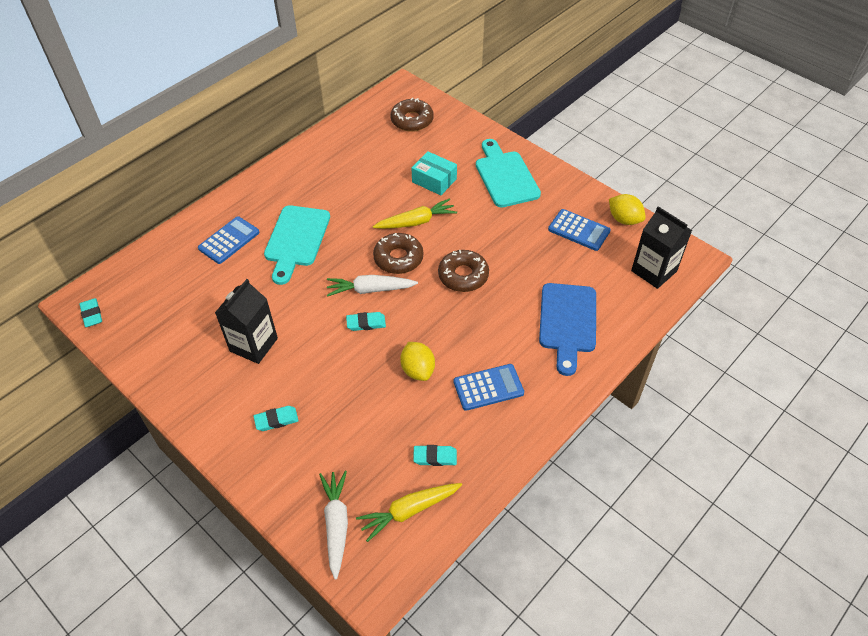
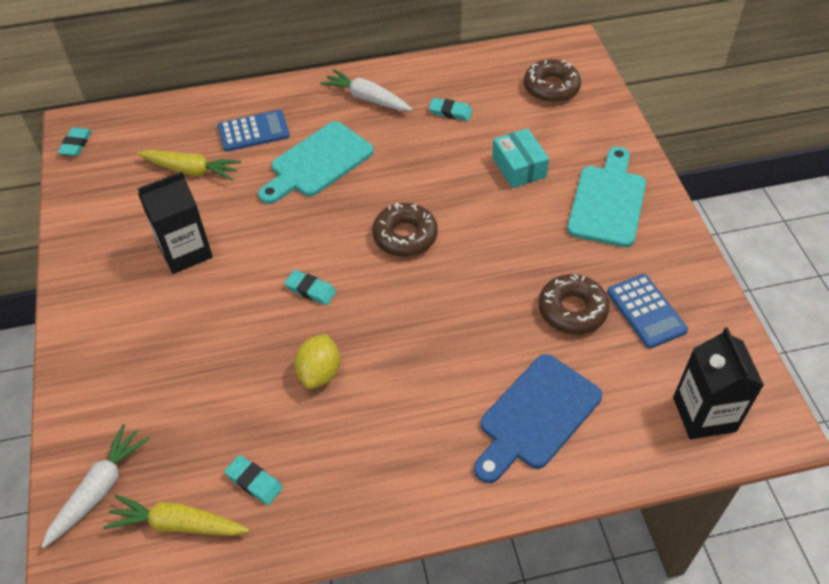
camera: 35 degrees right, 0 degrees up
(276, 420) = (139, 342): turquoise eraser -> turquoise eraser (450, 112)
(370, 290) = (345, 255): white carrot -> white carrot (367, 98)
(416, 222) = (459, 205): yellow carrot -> yellow carrot (191, 170)
(463, 275) = (459, 293): brown donut -> brown donut (572, 310)
(488, 387) = (378, 438): blue calculator -> none
(624, 219) = (718, 328): yellow lemon -> none

